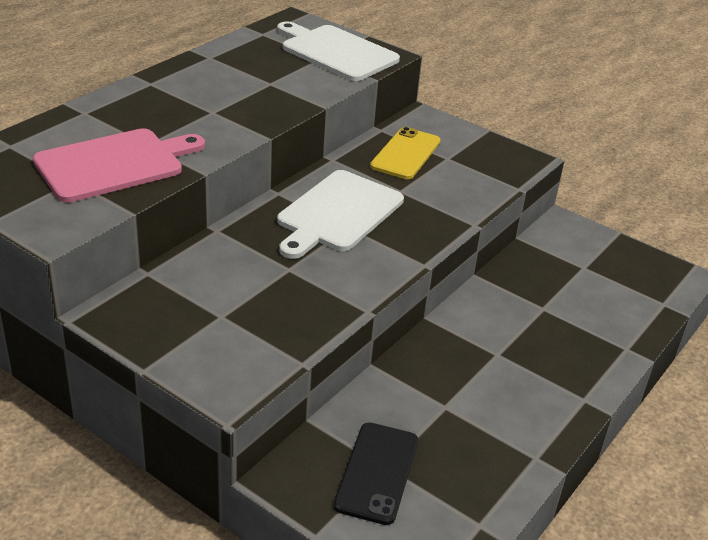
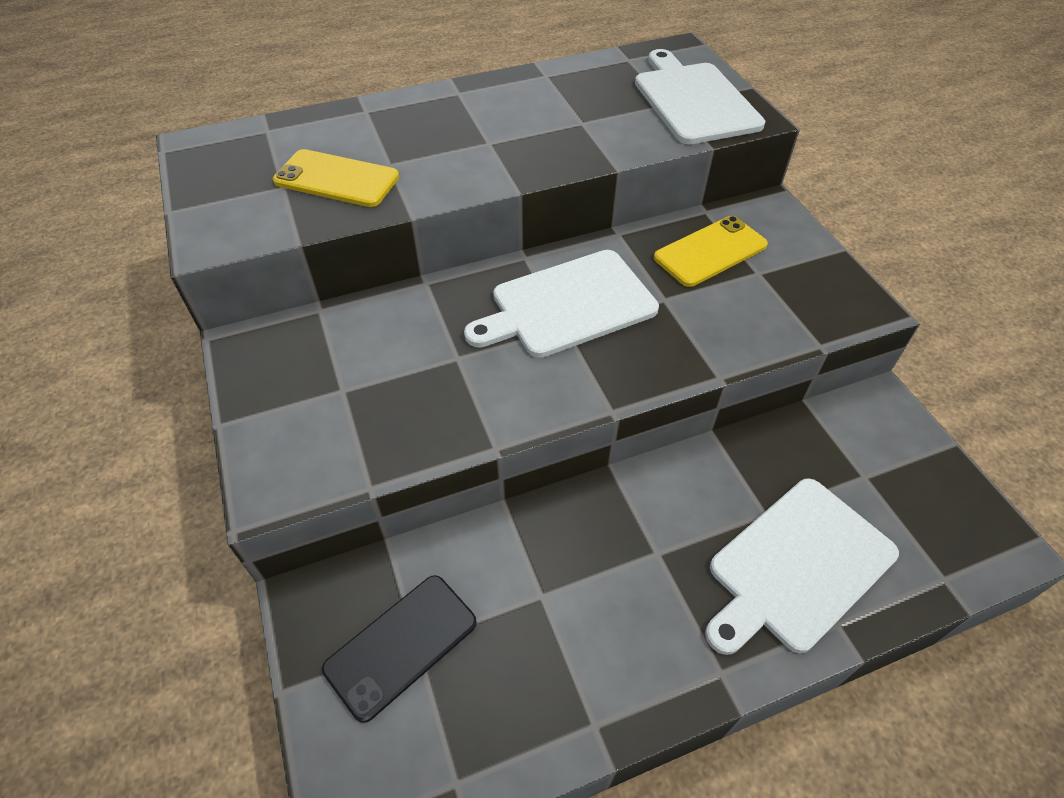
camera: 35 degrees right, 15 degrees up
(114, 164) = (336, 179): pink cutting board -> yellow phone
(583, 328) = (797, 566): none -> white cutting board

